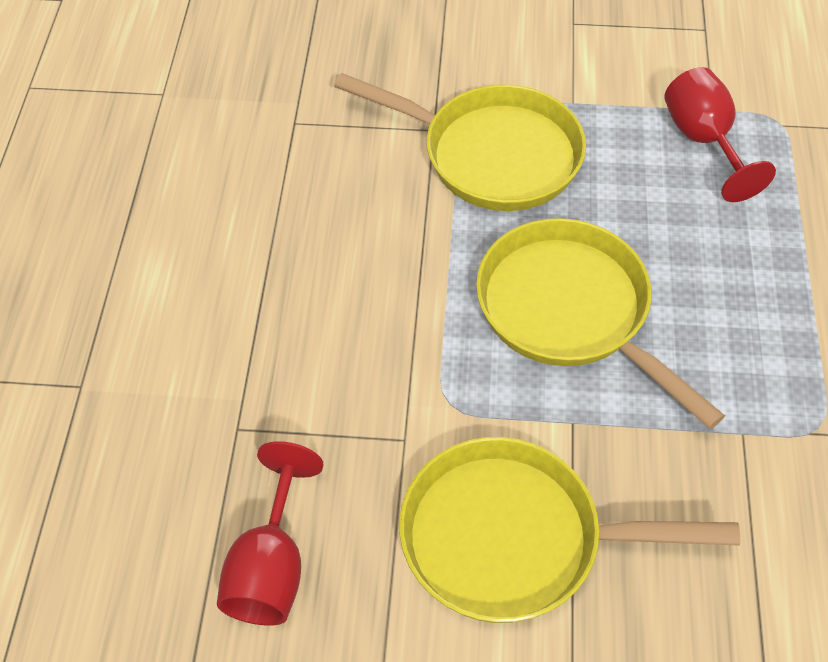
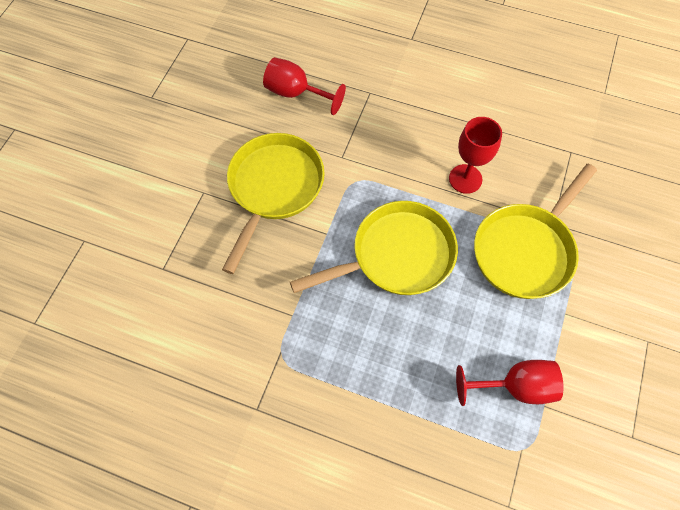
camera: 105 degrees right, 10 degrees up
(390, 246) = (465, 179): none -> red goblet

